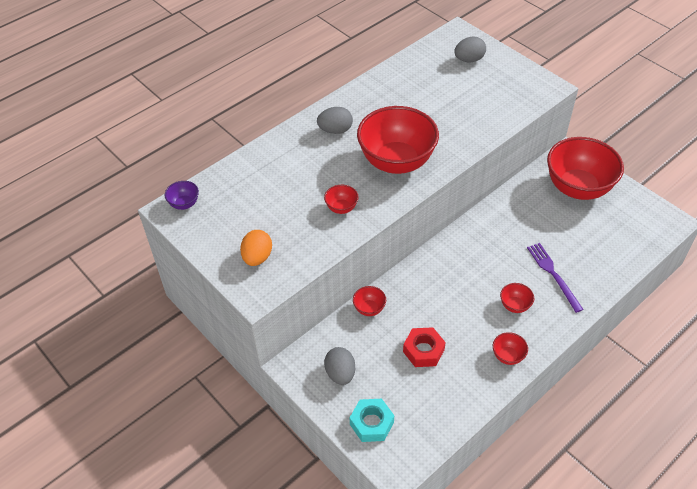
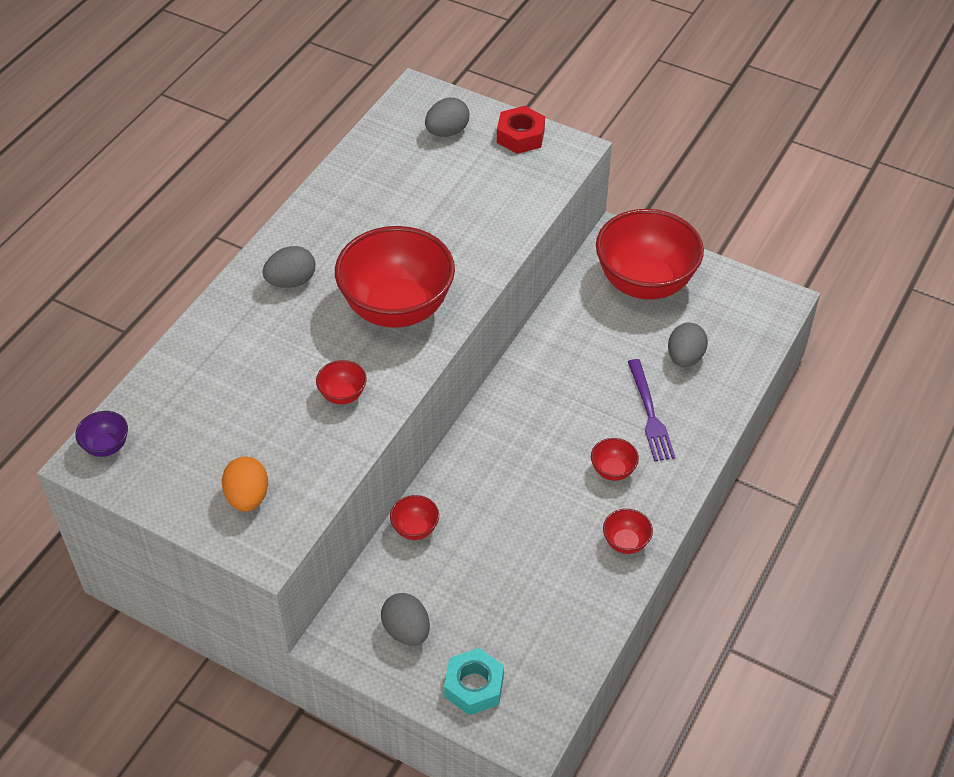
camera: 20 degrees left, 0 degrees up
(423, 351) = (510, 567): red nut -> red nut (520, 136)
(553, 274) = (650, 414): purple fork -> purple fork turned 150 degrees counterclockwise
(590, 243) = (685, 357): none -> grey egg

